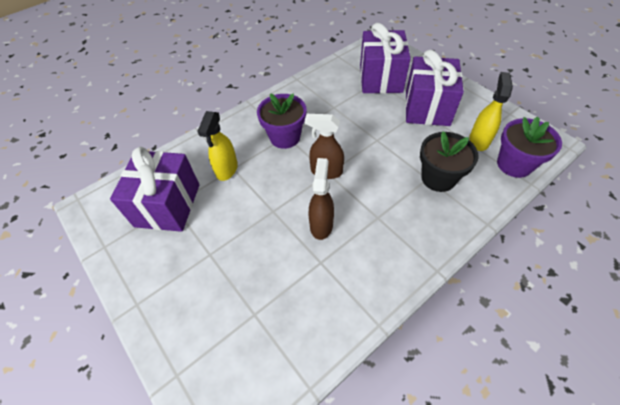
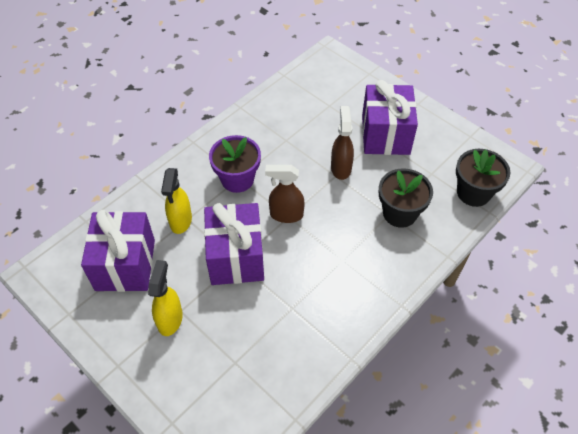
camera: 10 degrees left, 0 degrees up
(321, 224) = (288, 271): brown spray bottle -> brown spray bottle (341, 168)
(380, 78) = (334, 102): purple gift -> purple gift (236, 257)
(479, 140) = (439, 169): yellow spray bottle -> yellow spray bottle (170, 319)
(514, 164) = (473, 193): purple flower pot -> black flower pot

